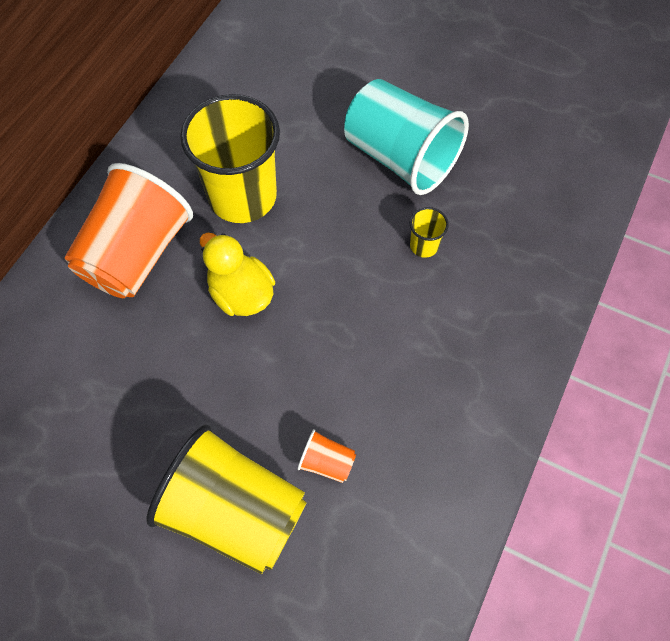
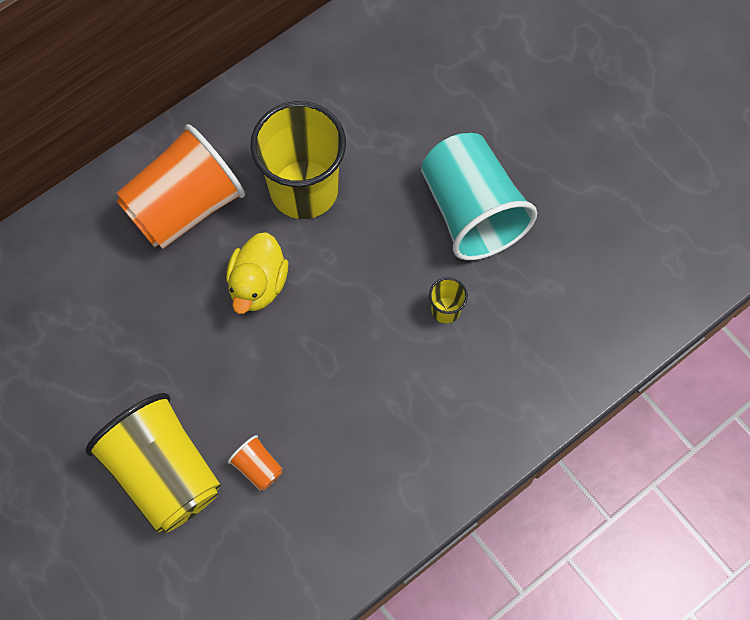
camera: 25 degrees right, 5 degrees up
(241, 294) = (258, 284): yellow duck -> yellow duck turned 150 degrees counterclockwise

